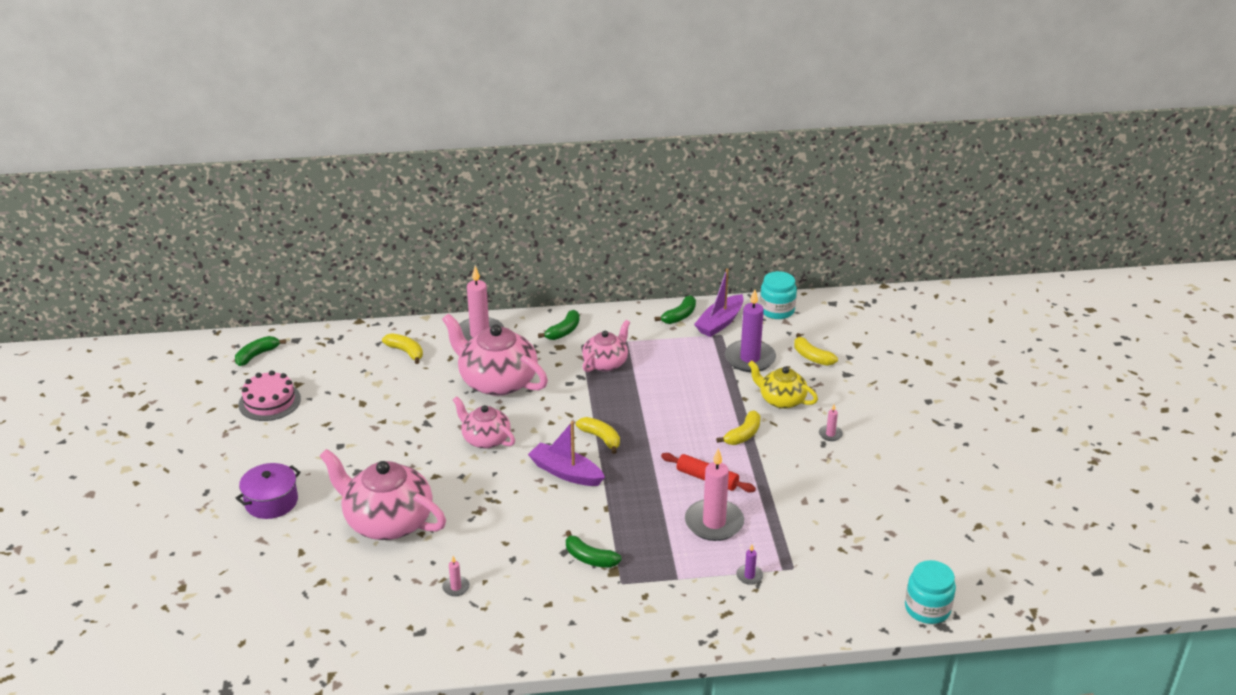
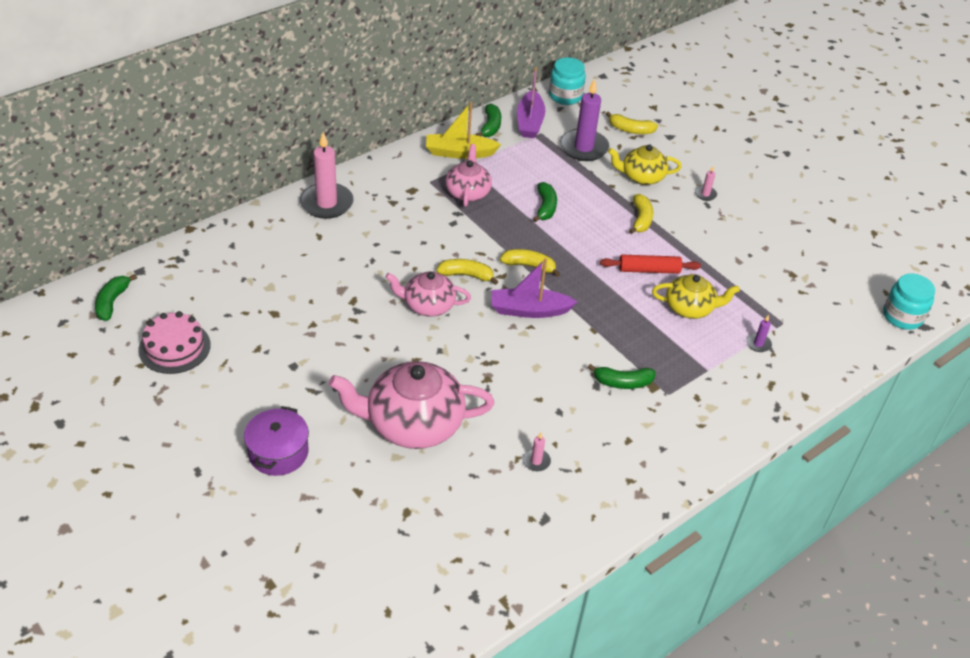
camera: 35 degrees left, 10 degrees up
(406, 352) = (269, 245): yellow banana -> yellow banana (466, 275)
(497, 381) = (386, 244): pink teapot -> none
(563, 331) = (402, 174): green banana -> green banana (545, 207)
(630, 329) = (459, 153): none -> yellow boat
(714, 523) = (690, 308): pink candle -> yellow teapot

